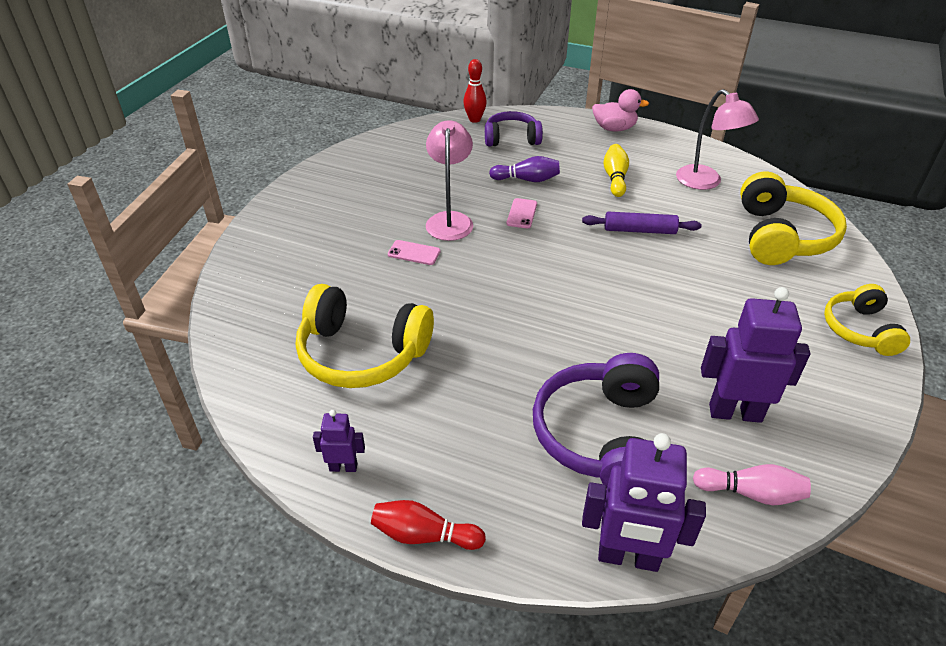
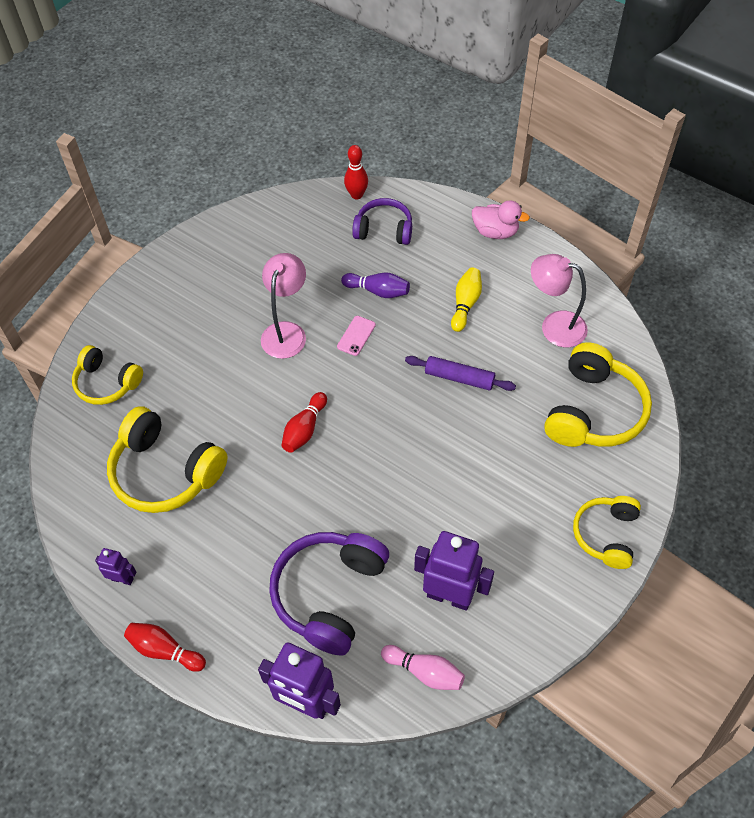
camera: 15 degrees right, 15 degrees up
(268, 286) = (107, 383): none -> yellow headphones
(414, 253) = (241, 367): pink phone -> none
(503, 292) = (304, 429): none -> red bowling pin
(705, 182) = (554, 326): pink lamp -> pink lamp turned 135 degrees clockwise

